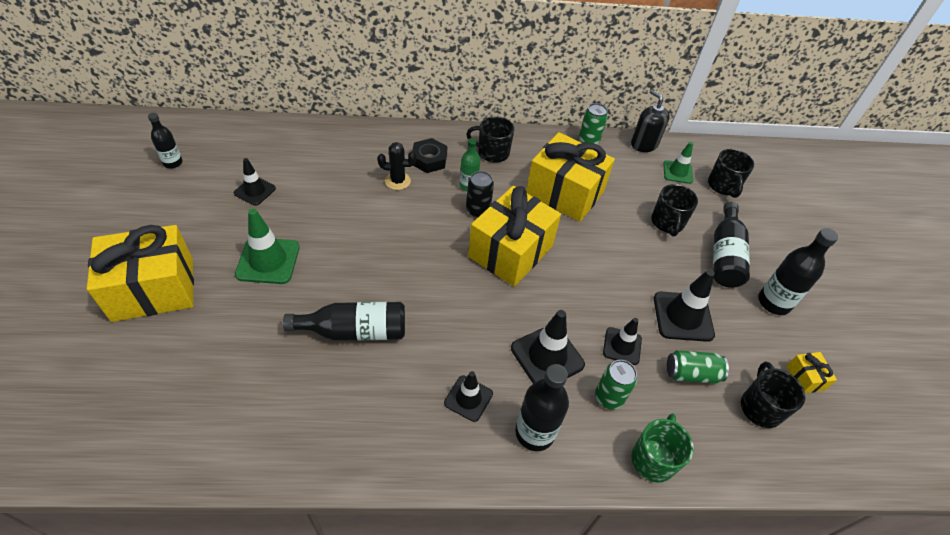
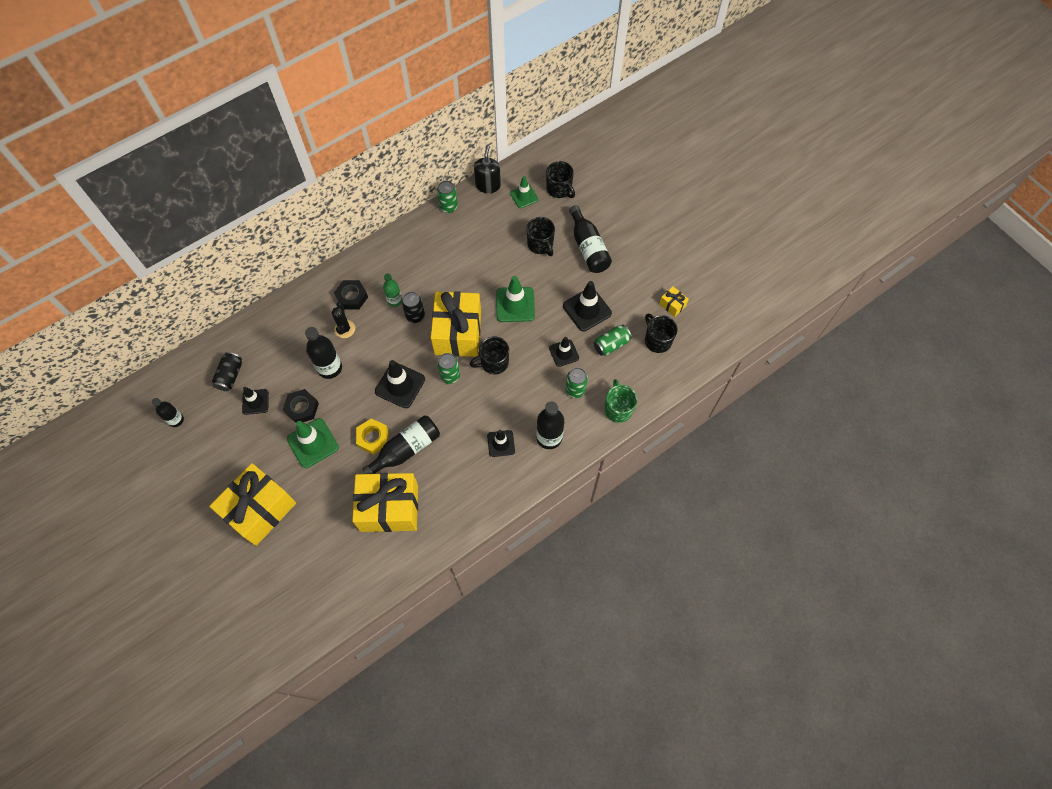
camera: 30 degrees left, 15 degrees up
(256, 157) = (230, 375): none -> black can
(290, 223) = (302, 408): none -> black nut
(331, 296) = (373, 438): none -> yellow nut
(397, 181) = (345, 329): black cactus -> black cactus turned 60 degrees counterclockwise
(468, 287) = (450, 376): none -> green can
(492, 152) = (390, 262): black mug -> black mug (493, 362)
(547, 356) = (526, 388): black traffic cone -> black traffic cone (400, 385)
(564, 193) = (461, 264): yellow gift -> yellow gift (389, 508)
(597, 262) = (515, 304): none -> green traffic cone
(644, 144) = (488, 185): black soap dispenser -> black soap dispenser turned 75 degrees clockwise
(774, 302) = (633, 264): black bottle -> black bottle (330, 368)

